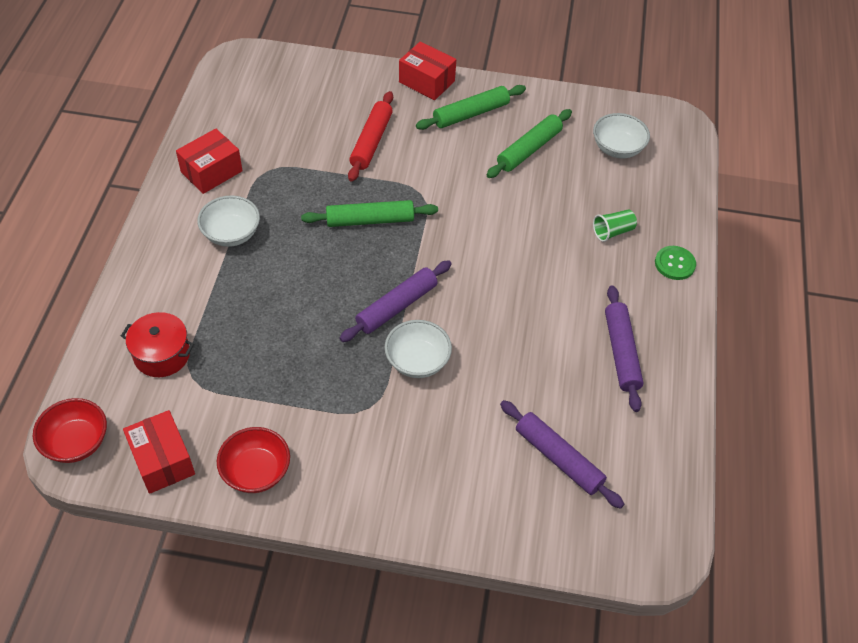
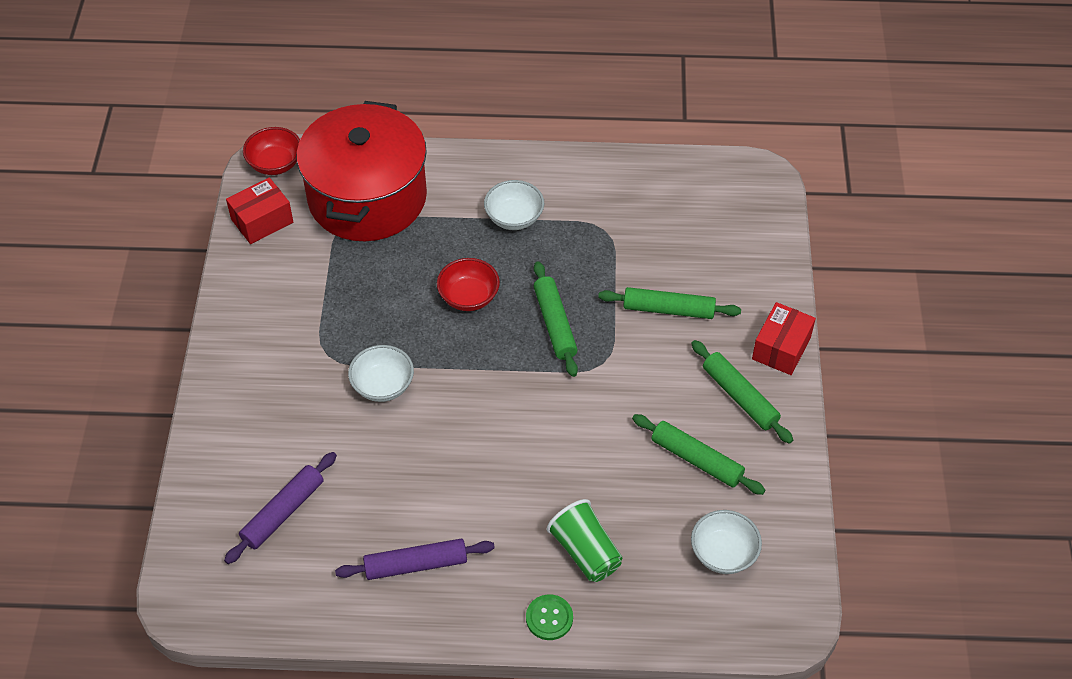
camera: 85 degrees right, 0 degrees up
(162, 355) = (367, 197): red pot -> red pot, size x2.39
(211, 171) = (592, 187): red box -> none
(256, 471) = (255, 284): red bowl -> red bowl (469, 297)
(371, 142) = (668, 309): red rolling pin -> green rolling pin
(397, 306) = (446, 361): purple rolling pin -> none
(613, 232) = (585, 552): green cup -> green cup, size x1.62

